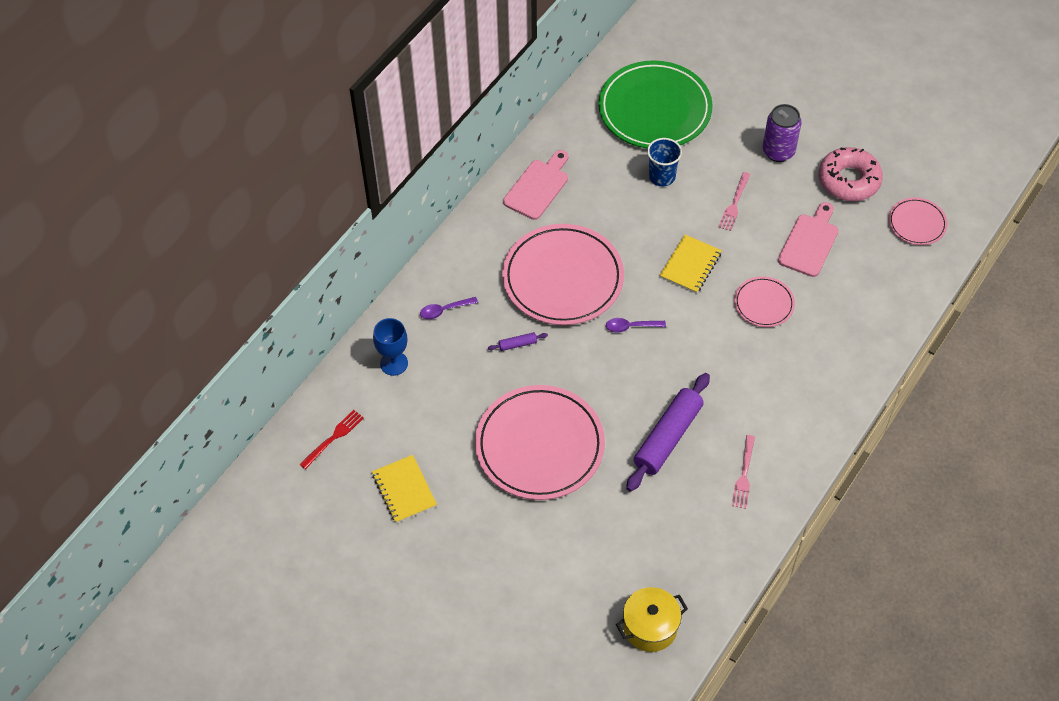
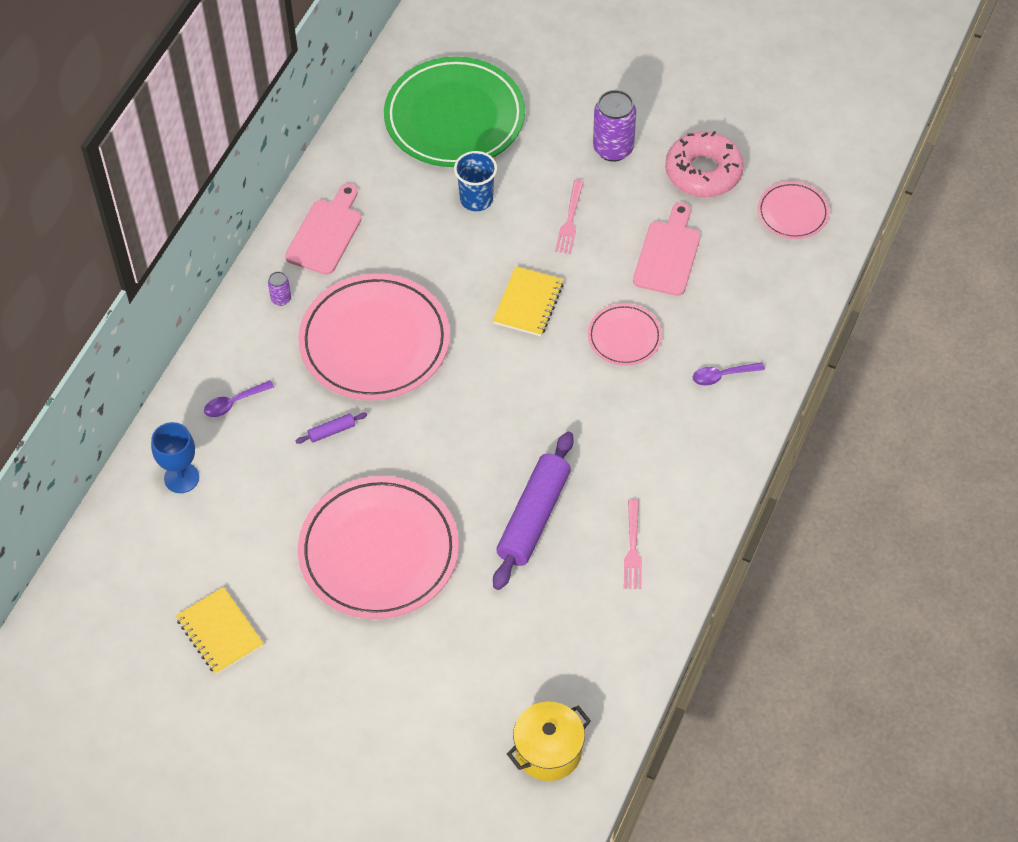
camera: 10 degrees left, 0 degrees up
(333, 437) = (121, 581): red fork -> none
(494, 233) = (281, 299): none -> purple can
(631, 327) = (467, 389): purple spoon -> purple spoon (722, 376)

